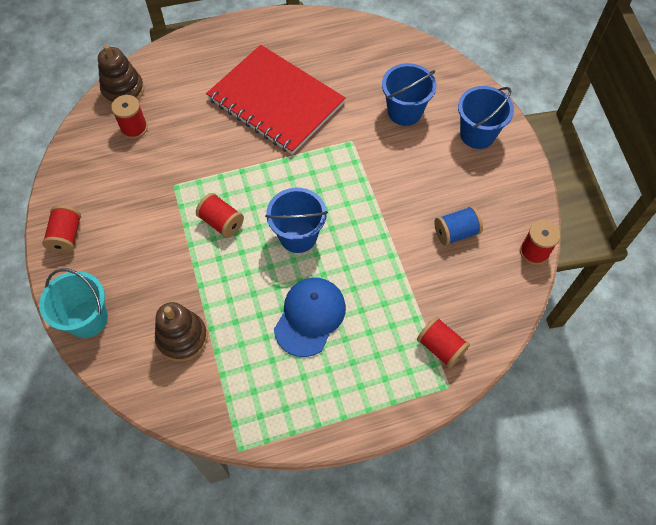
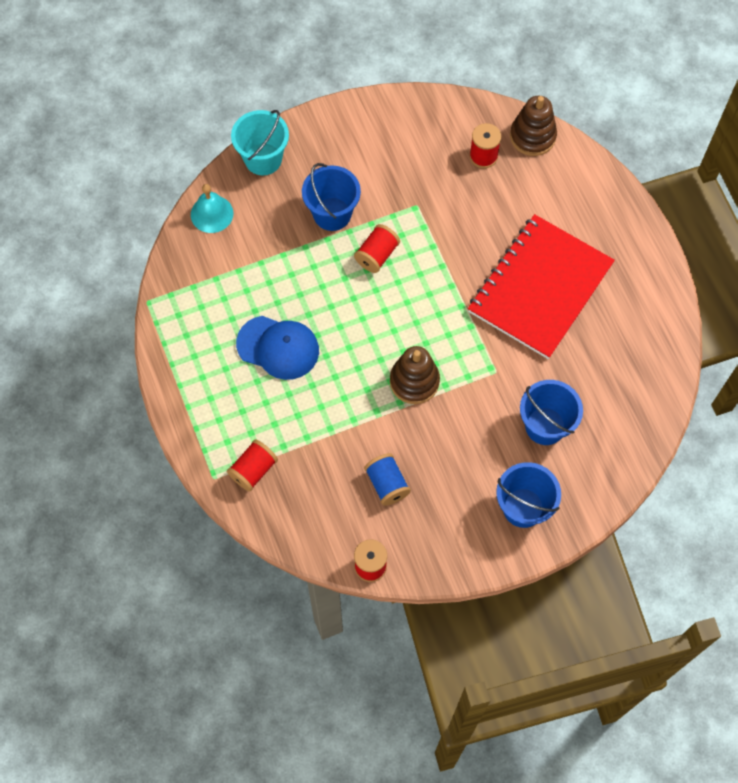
camera: 85 degrees right, 5 degrees up
(67, 236) = (348, 123): red spool -> none
(142, 375) = (212, 214): none -> turquoise bell
(182, 338) = (249, 240): brown stacking toy -> brown stacking toy (414, 381)
(298, 236) = (368, 328): blue bucket -> blue bucket (332, 214)

